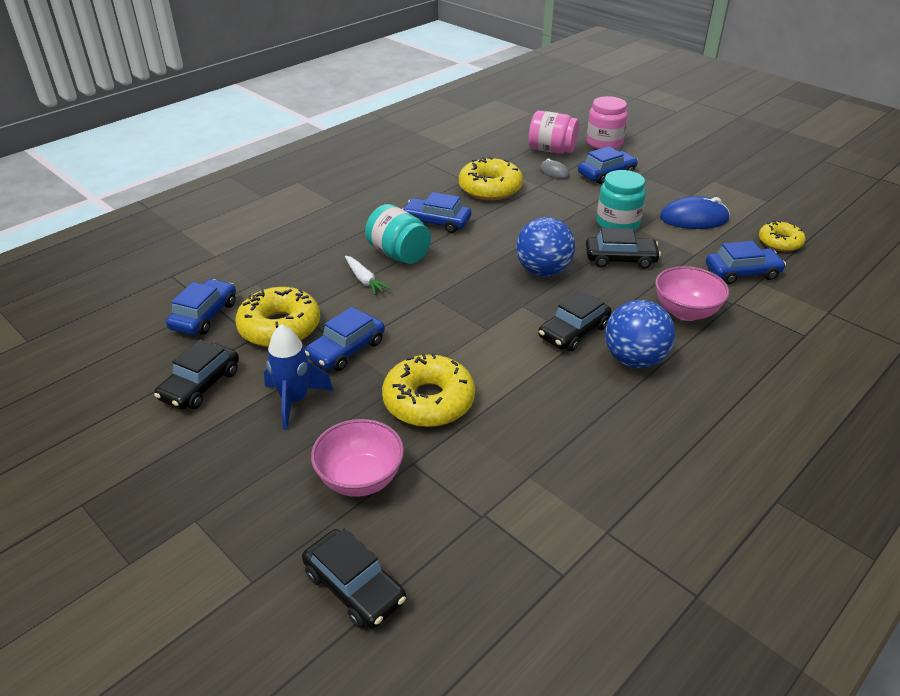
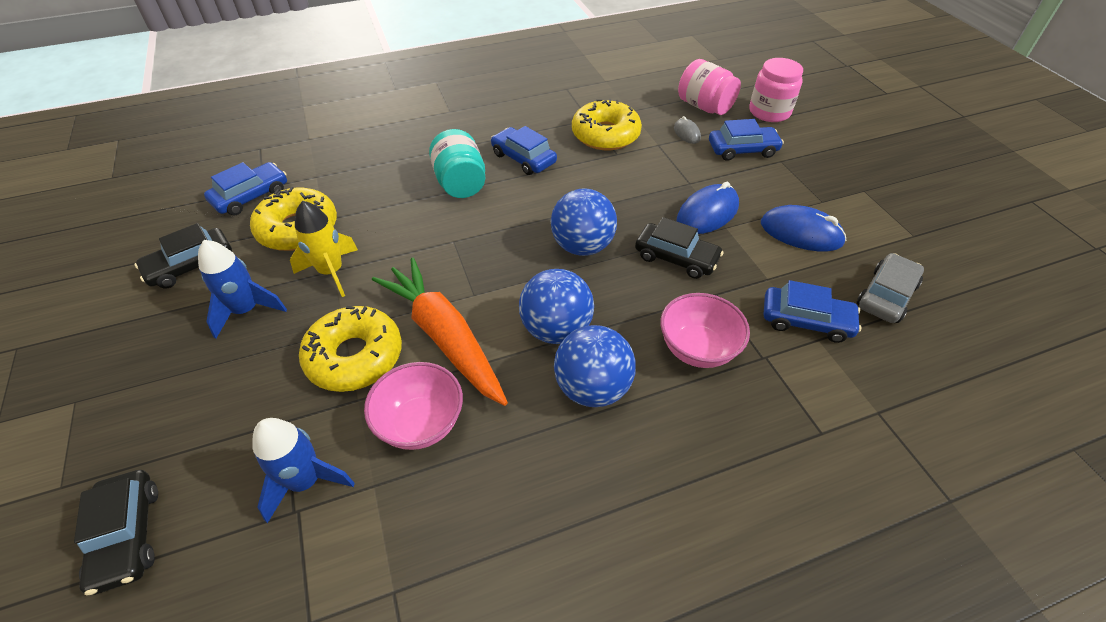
camera: 25 degrees right, 10 degrees up
(346, 349) = (331, 272): blue car -> yellow rocket
(360, 479) = (228, 418): pink bowl -> pink bowl (421, 423)
(364, 280) = (407, 202): white carrot -> none
(472, 494) = (306, 481): none -> blue rocket
(491, 364) = (444, 337): none -> orange carrot
(574, 332) = (556, 329): black car -> blue ball
(617, 223) = (707, 213): turquoise jar -> blue mouse
(780, 242) = (886, 295): yellow donut -> grey car

